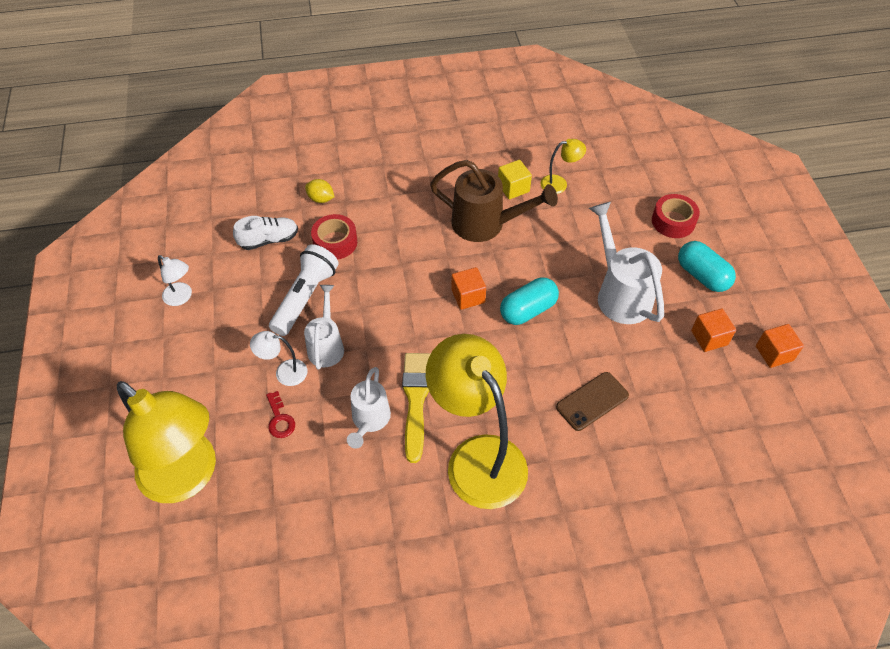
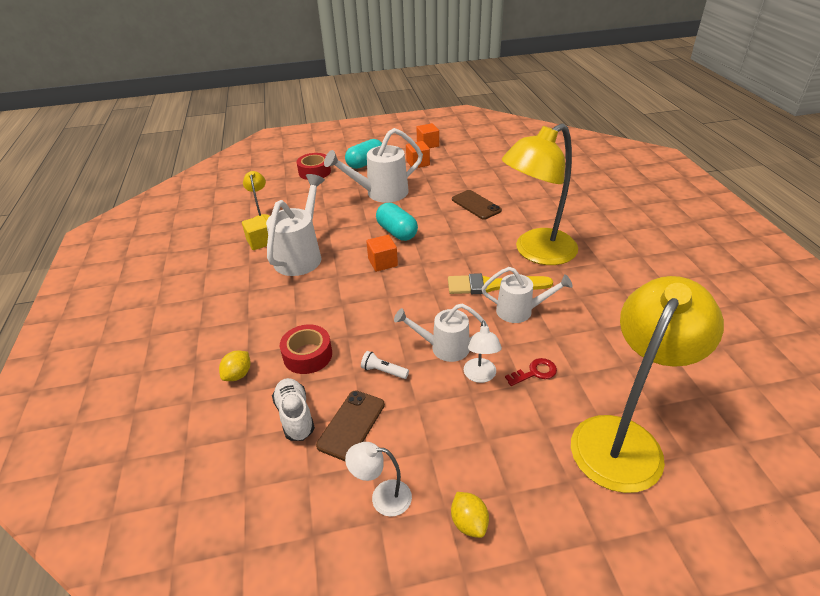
camera: 90 degrees left, 15 degrees down
(146, 349) = (469, 523): none -> yellow lemon
(182, 297) = (382, 497): white lamp -> white lamp turned 120 degrees counterclockwise
(251, 276) = (351, 425): none -> brown phone
(305, 297) = (383, 371): white flashlight -> white flashlight, size x0.45
(485, 224) = (301, 255): brown watering can -> white watering can

